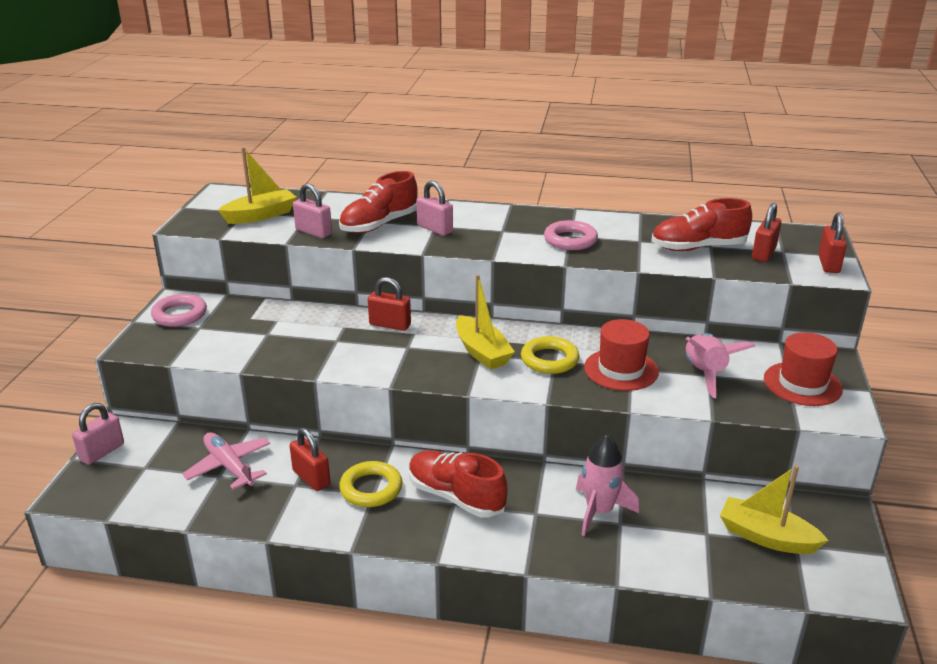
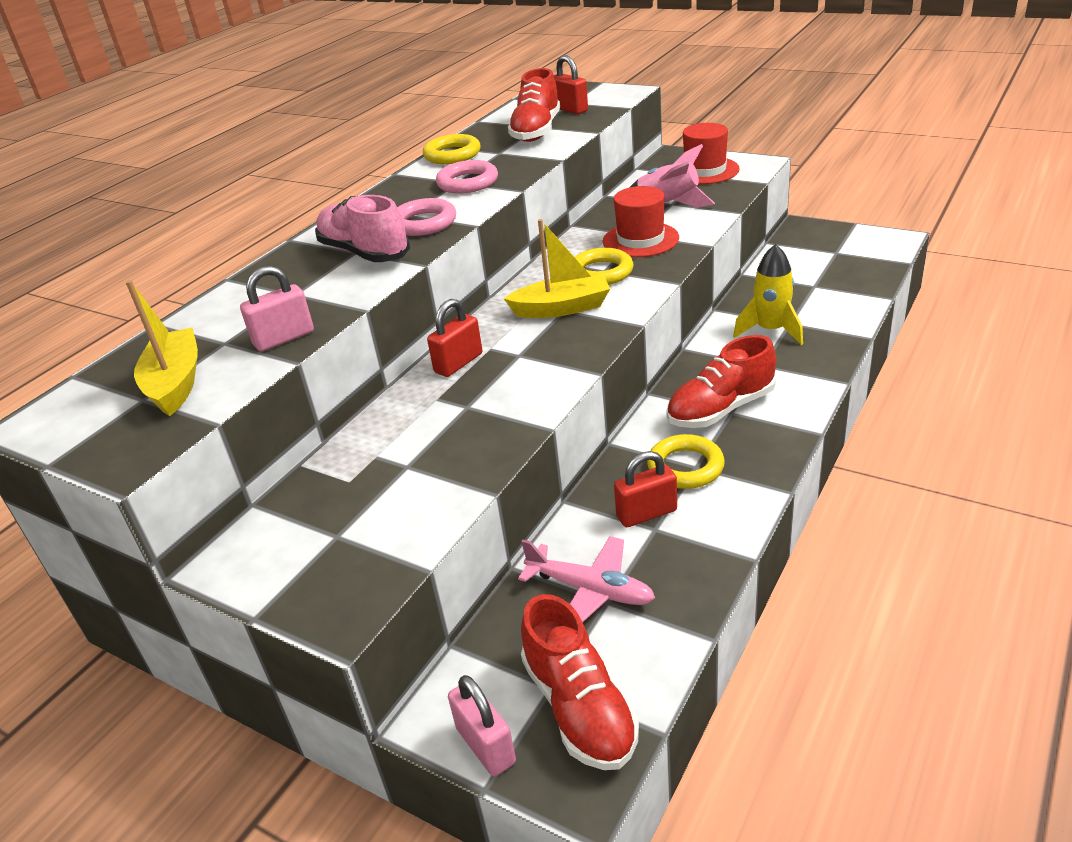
camera: 65 degrees left, 5 degrees up
(179, 315) = (278, 558): pink ring -> pink ring (424, 223)
(229, 466) = (590, 590): pink plane -> pink plane turned 135 degrees counterclockwise
(379, 225) = (313, 288): red shoe -> red shoe (579, 708)
(435, 229) = (364, 253): pink padlock -> pink shoe
(599, 511) = (770, 330): pink rocket -> yellow rocket
(624, 222) = (452, 155): none -> yellow ring
(766, 537) = (825, 262): yellow boat -> none
(828, 264) = (607, 91): red padlock -> none

